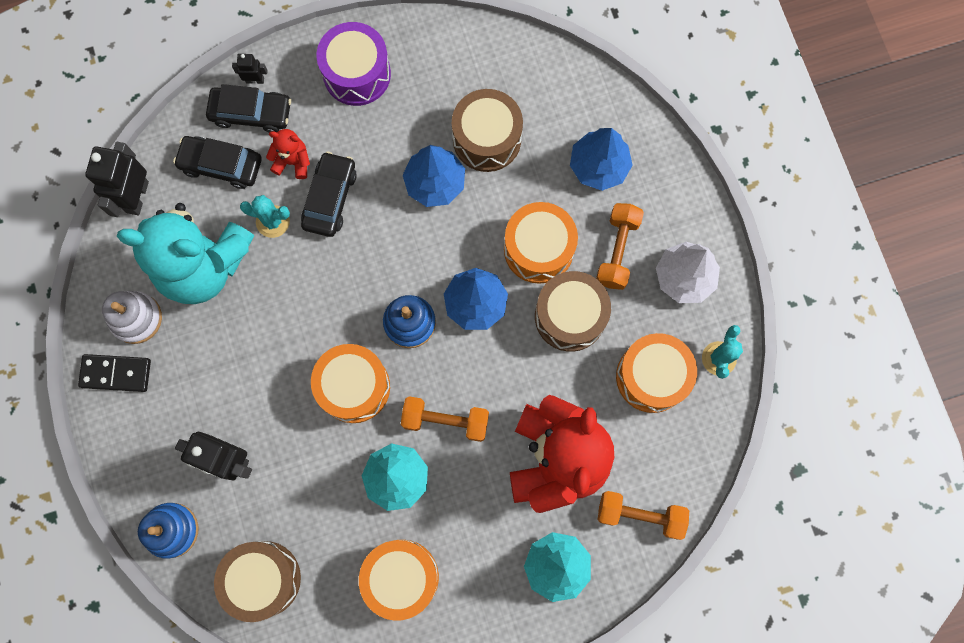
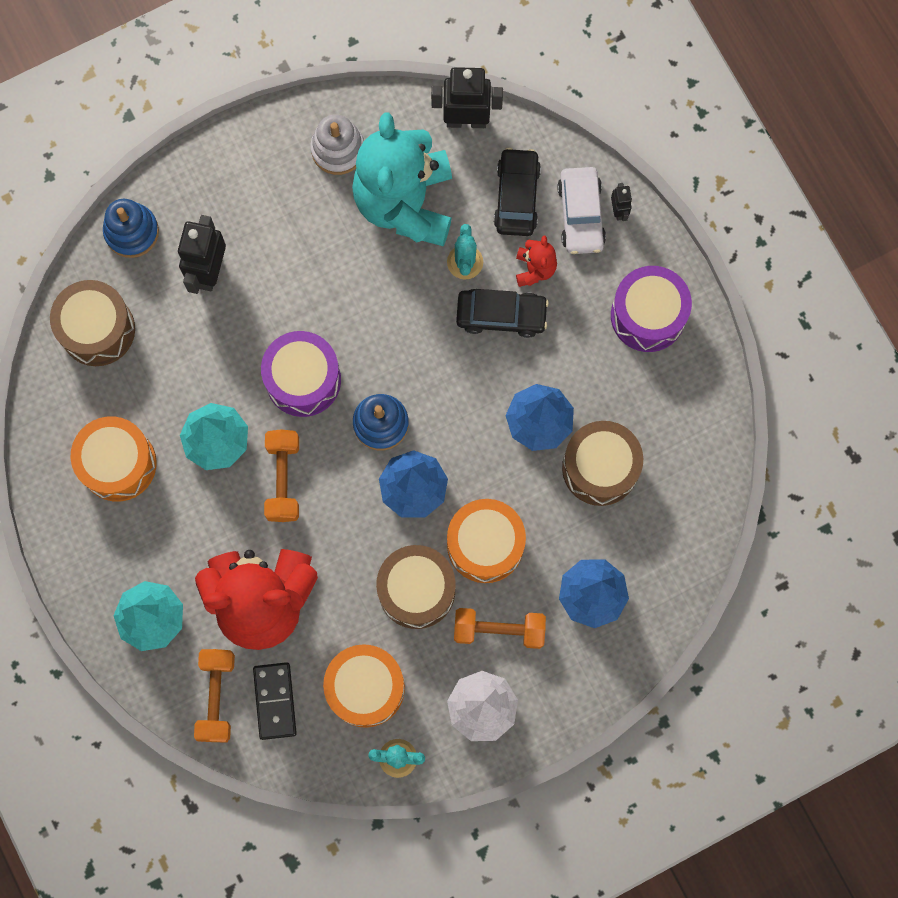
camera: 80 degrees right, 0 degrees up
(116, 373) = (278, 143): black domino -> black domino (275, 701)
(251, 113) = (580, 215): black car -> white car
(354, 387) = (303, 380): orange drum -> purple drum

